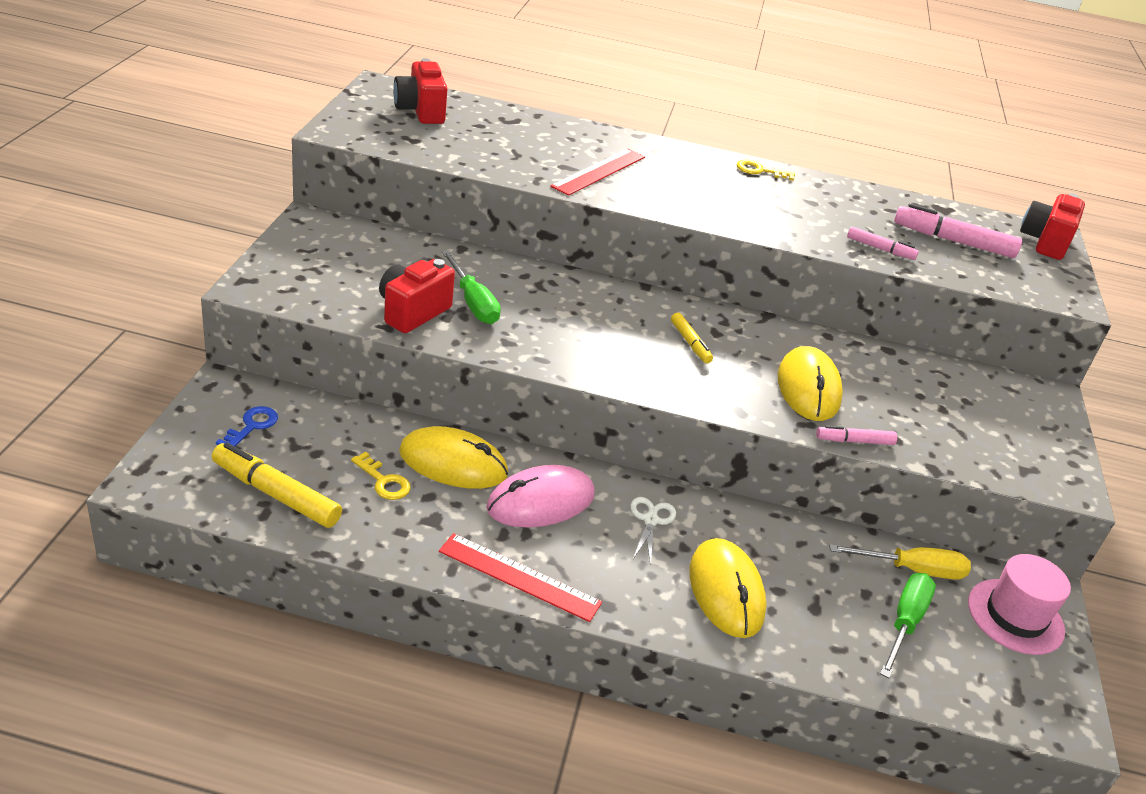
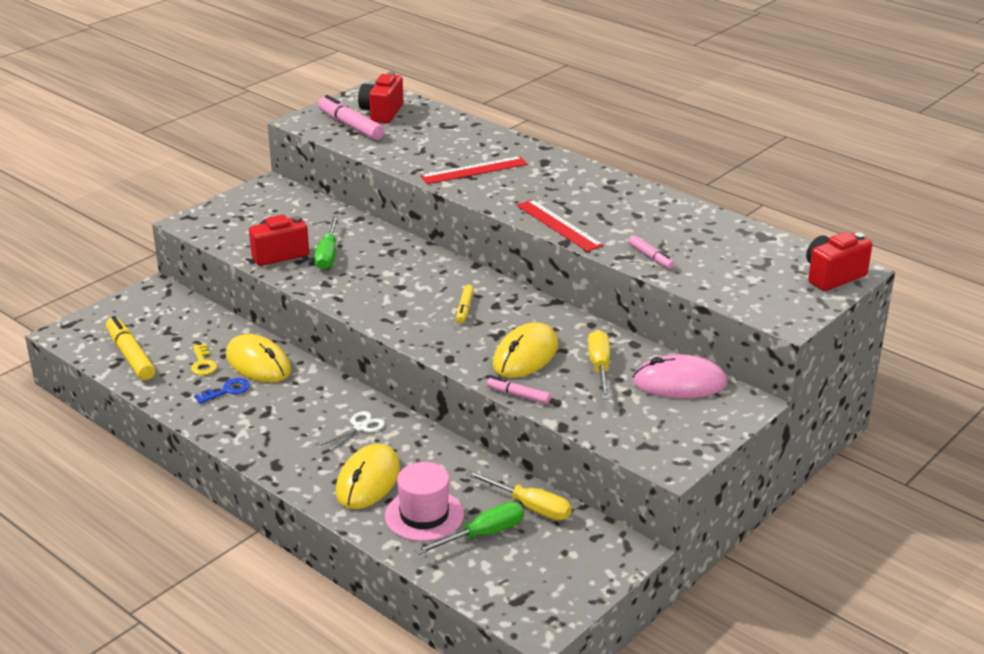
camera: 35 degrees right, 5 degrees down
(251, 426) = (151, 315): blue key -> blue key (227, 391)
(519, 577) = (235, 436): red ruler -> red ruler (558, 225)
(541, 501) = (294, 398): pink mouse -> pink mouse (679, 383)
(760, 171) = (621, 186): yellow key -> none
(889, 385) = (599, 367): none -> yellow screwdriver
(953, 241) = (734, 261): pink marker -> pink marker (350, 126)
(1015, 616) = (581, 557): pink hat -> pink hat (424, 515)

